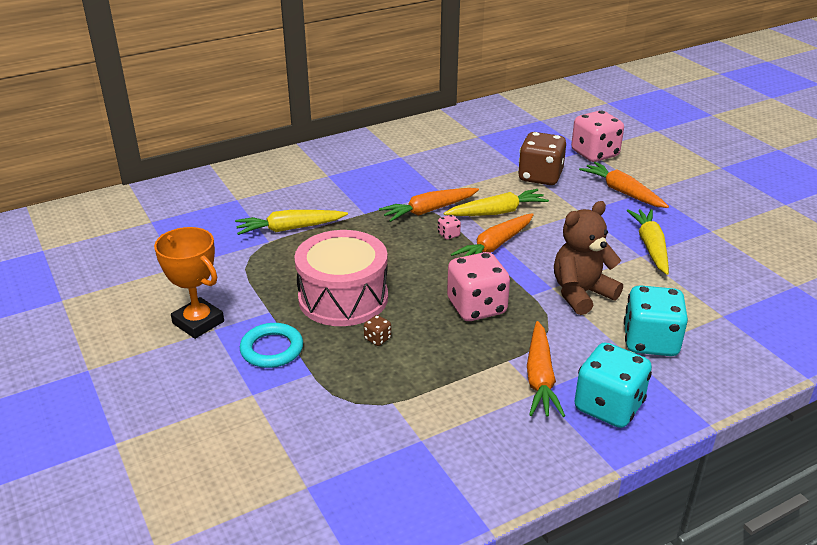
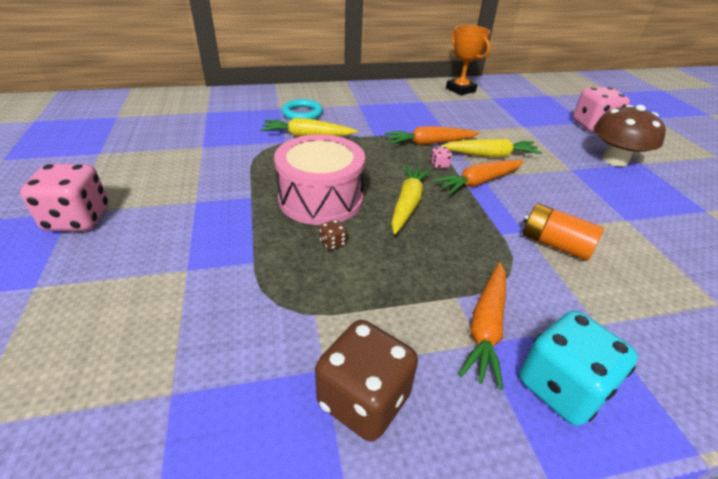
camera: 15 degrees right, 5 degrees up
(198, 322) = (186, 193): orange trophy -> orange trophy (460, 90)
(272, 349) = (232, 230): turquoise ring -> turquoise ring (302, 113)
(476, 307) = (442, 234): pink dice -> pink dice (78, 219)
(540, 177) = (538, 135): brown dice -> brown dice (363, 399)
(581, 294) = (555, 244): brown teddy bear -> orange battery
(622, 192) = (615, 160): orange carrot -> brown mushroom
(650, 247) = (638, 213): yellow carrot -> yellow carrot (407, 204)
(650, 342) = (626, 315): turquoise dice -> none

